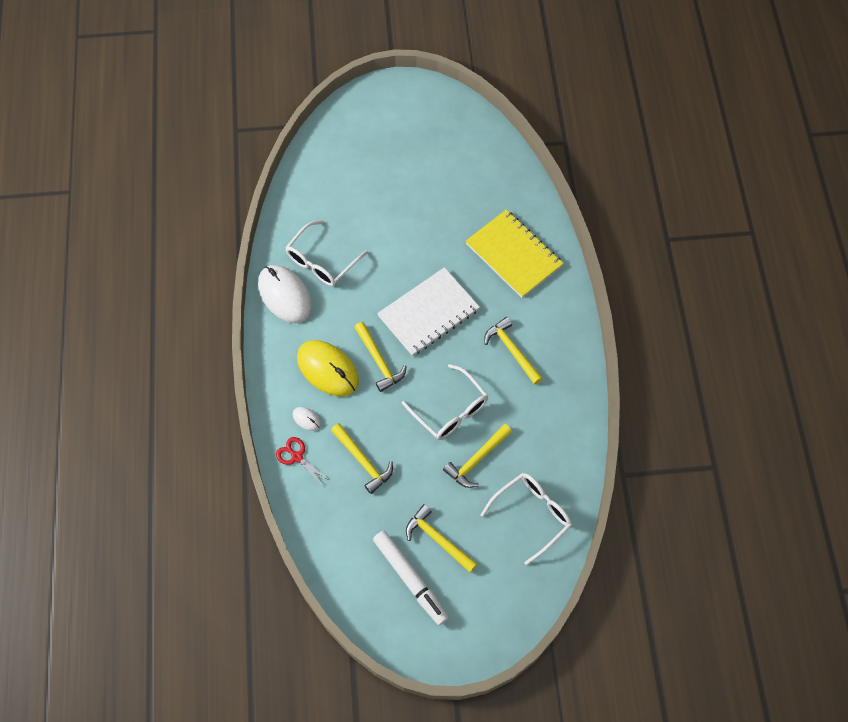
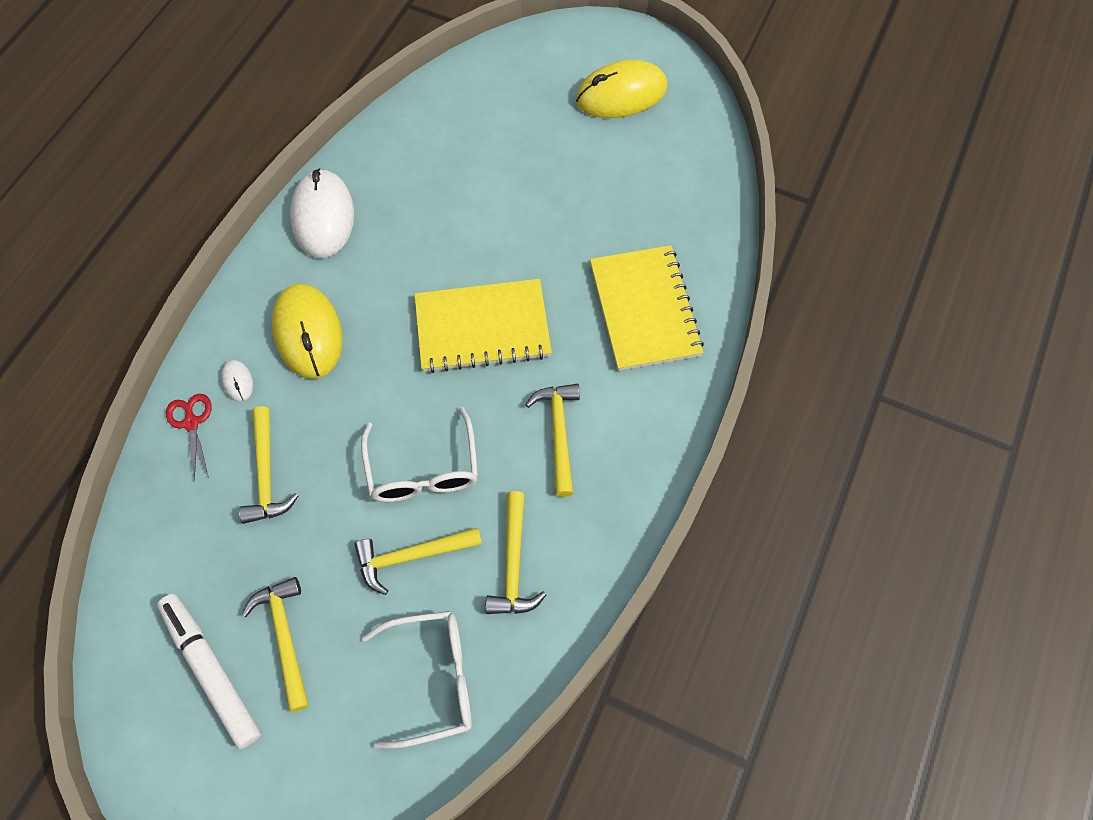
camera: 30 degrees right, 0 degrees up
(321, 261) = (395, 198): white glasses -> none
(379, 361) = (377, 356): yellow hammer -> yellow hammer (513, 564)
(410, 579) = (211, 671): white marker -> white marker turned 150 degrees clockwise
(414, 128) = (621, 94): none -> yellow mouse
(428, 313) = (482, 327): white notebook -> yellow notebook

